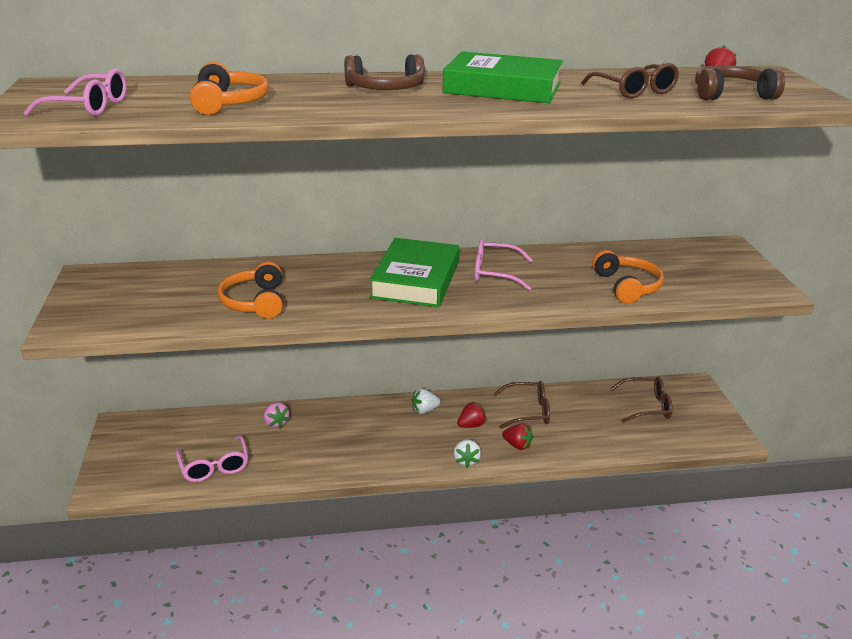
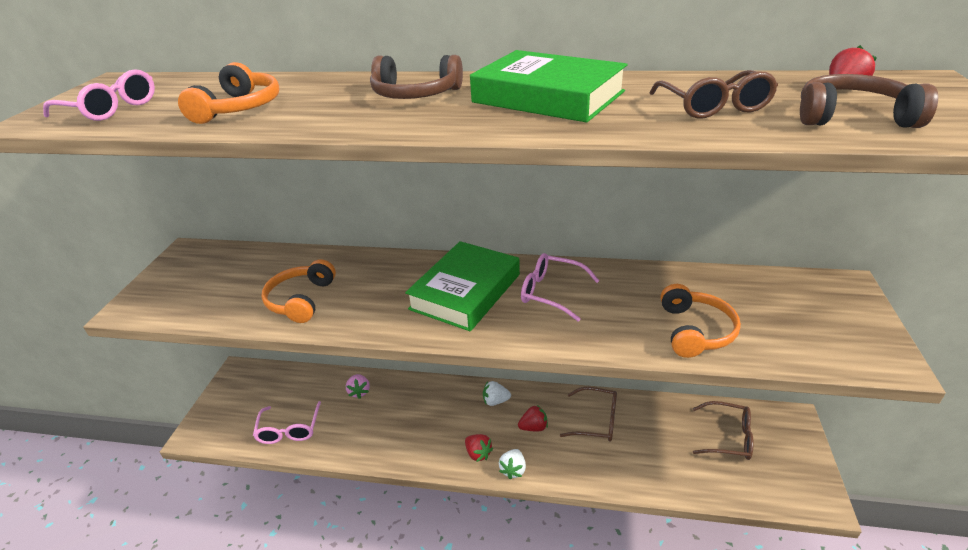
camera: 20 degrees right, 5 degrees up
(517, 445) = (571, 461): red strawberry -> red strawberry (478, 453)

